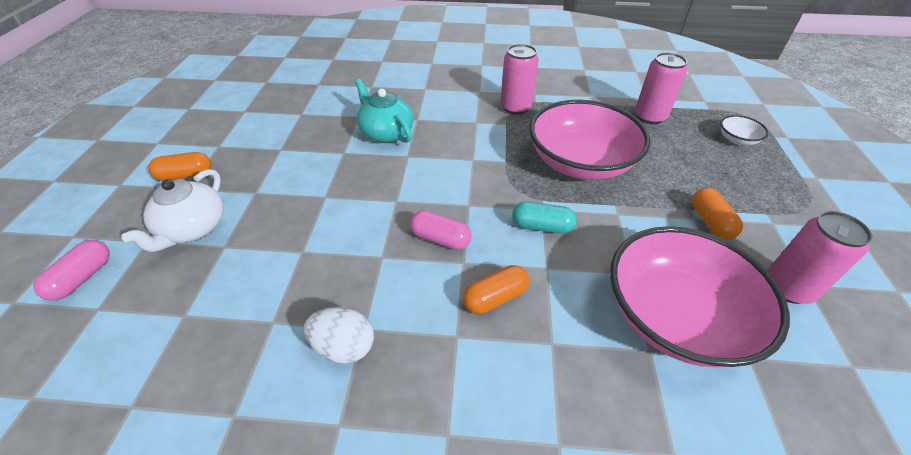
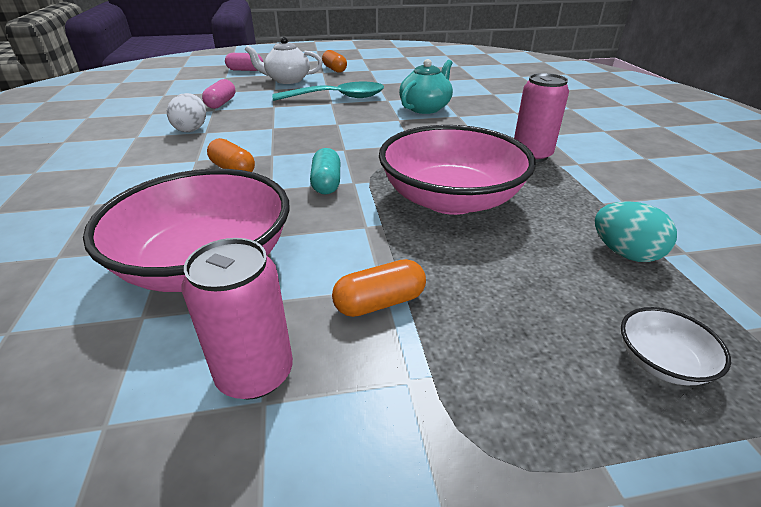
camera: 75 degrees right, 10 degrees down
(310, 188) = (338, 98): none -> turquoise spoon
(440, 239) = (297, 143): pink capsule -> pink capsule (221, 103)
(650, 117) = (625, 253): pink can -> turquoise egg

